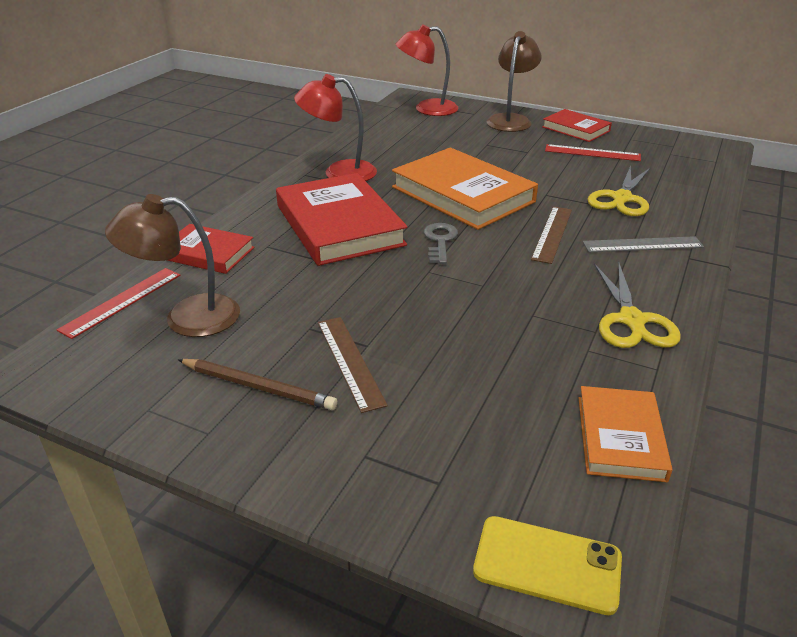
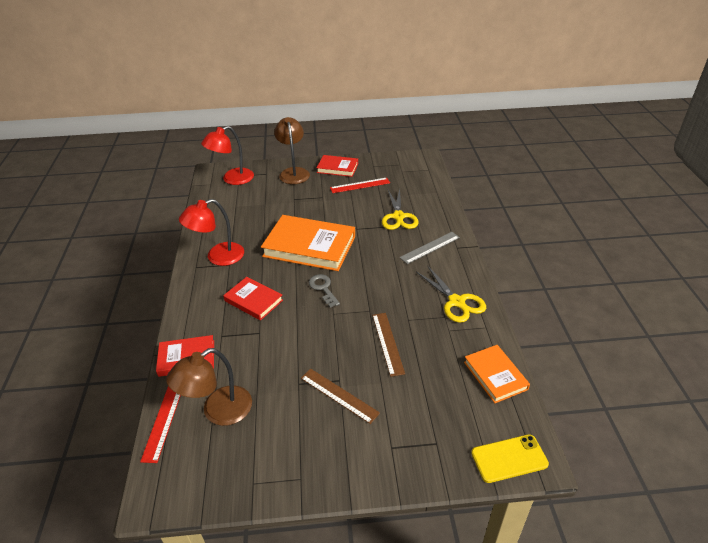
camera: 30 degrees left, 5 degrees up
(258, 387) = (302, 436): brown pencil -> none
(339, 225) = (253, 300): red book -> red book, size x0.55
(552, 234) = (380, 258): brown ruler -> brown ruler (387, 343)

